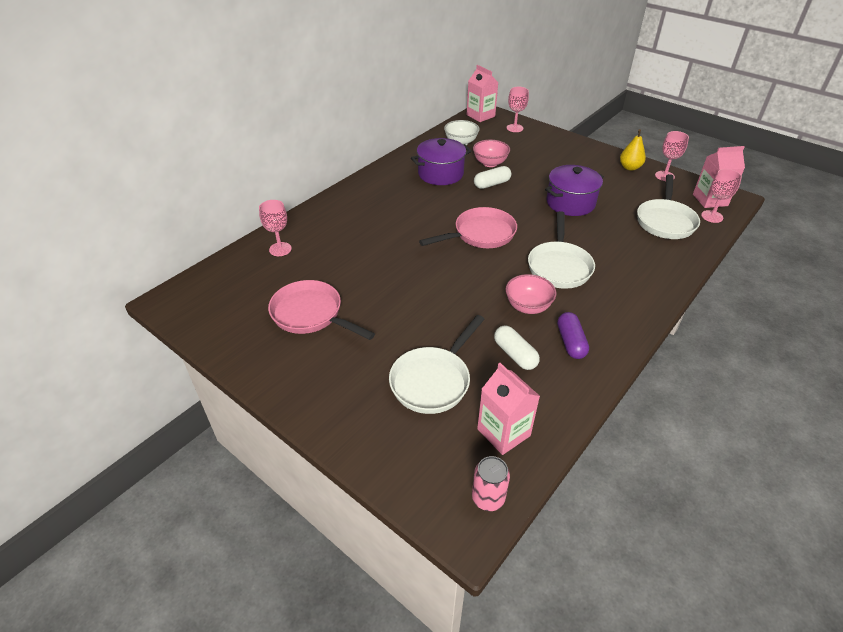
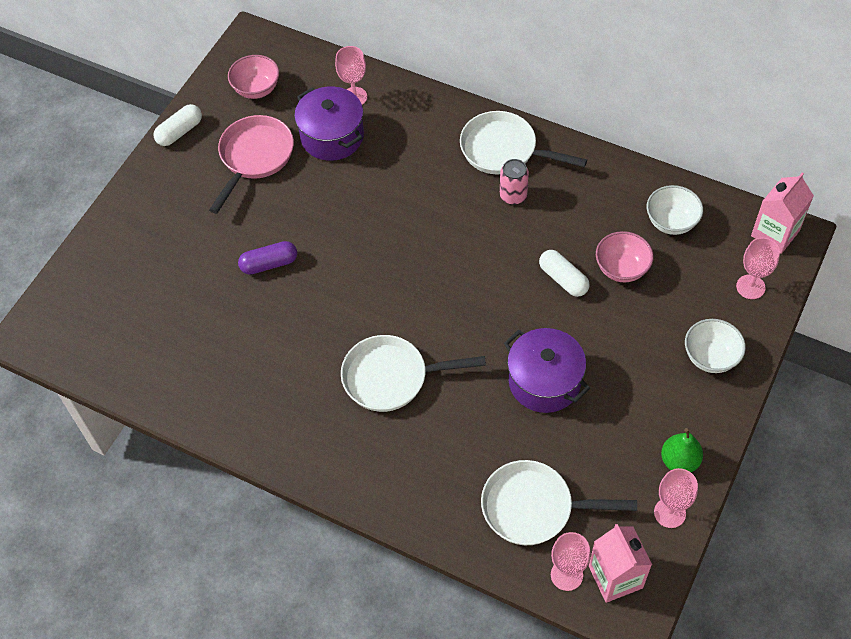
camera: 80 degrees right, 15 degrees up
(433, 381) = (181, 281): white pan -> white pan (504, 150)
(440, 174) = (569, 214): purple pot -> purple pot (332, 136)
(480, 234) = (436, 284): pink pan -> none
(488, 498) = (56, 346): pink can -> pink can (513, 195)
(503, 432) = (126, 349): pink carton -> none
(515, 354) = (229, 346): white capsule -> white capsule (180, 132)
(528, 307) = (307, 351): pink bowl -> pink bowl (256, 89)
(560, 147) = (710, 357): none -> white bowl
(570, 342) = (257, 398): purple capsule -> purple capsule (269, 264)
(629, 167) = (679, 461): yellow pear -> green pear

